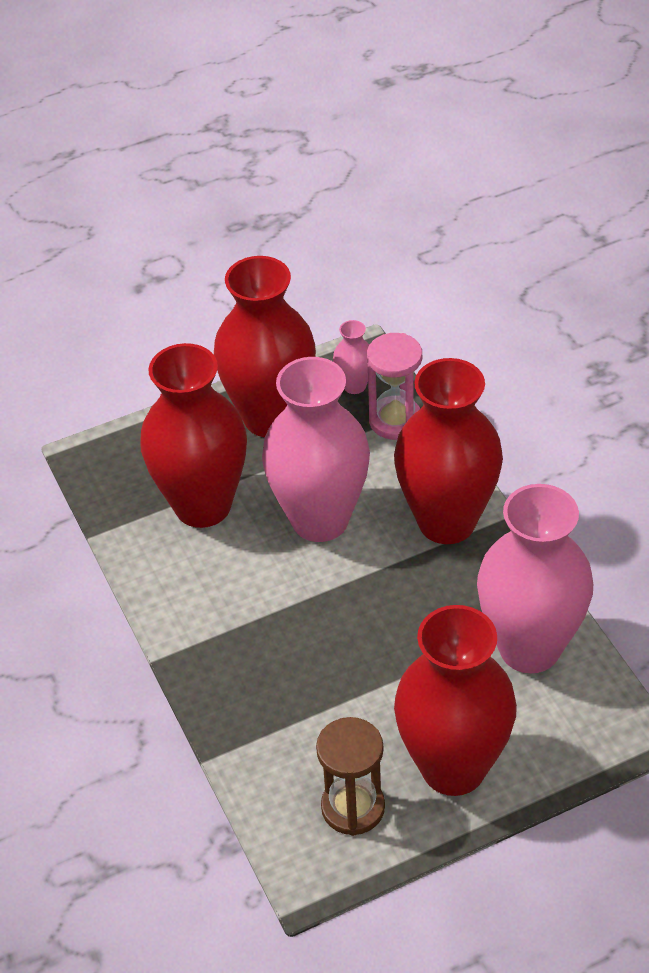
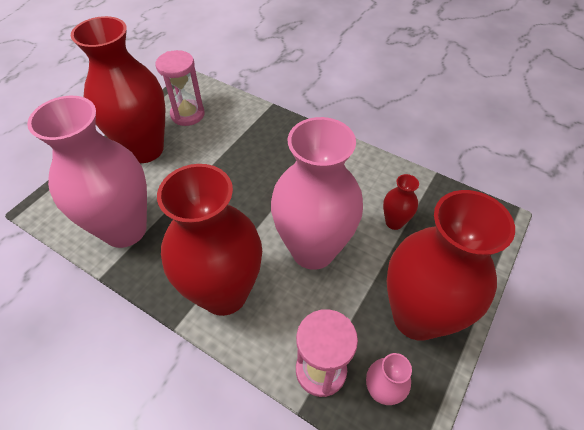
camera: 145 degrees right, 5 degrees up
(203, 505) = (394, 222): red vase -> red vase, size x0.42
(353, 807) = (187, 114): brown hourglass -> pink hourglass

